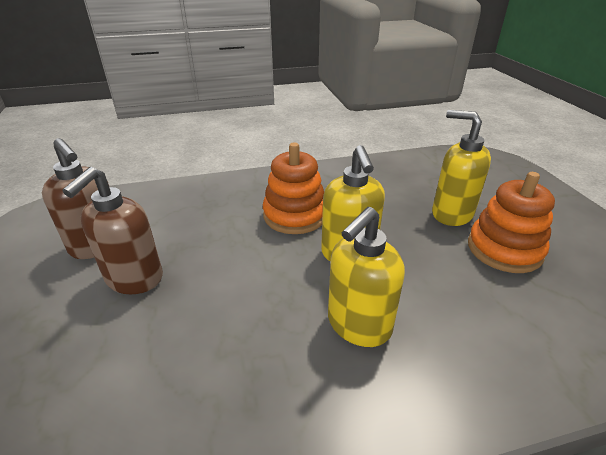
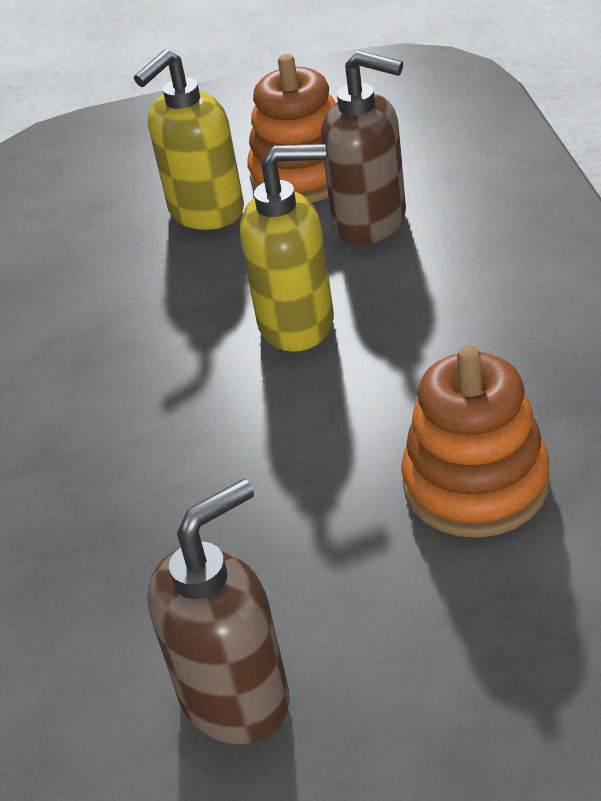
camera: 80 degrees left, 5 degrees up
(134, 279) = (350, 598): brown soap dispenser -> brown soap dispenser (371, 222)
(295, 215) = (176, 394): orange stacking toy -> orange stacking toy (475, 484)
(358, 325) = (454, 314): yellow soap dispenser -> none

